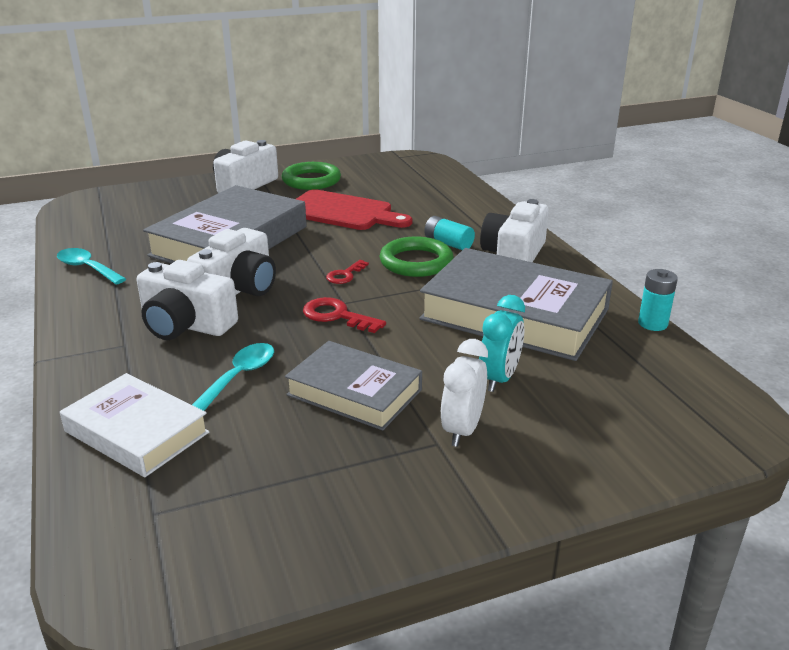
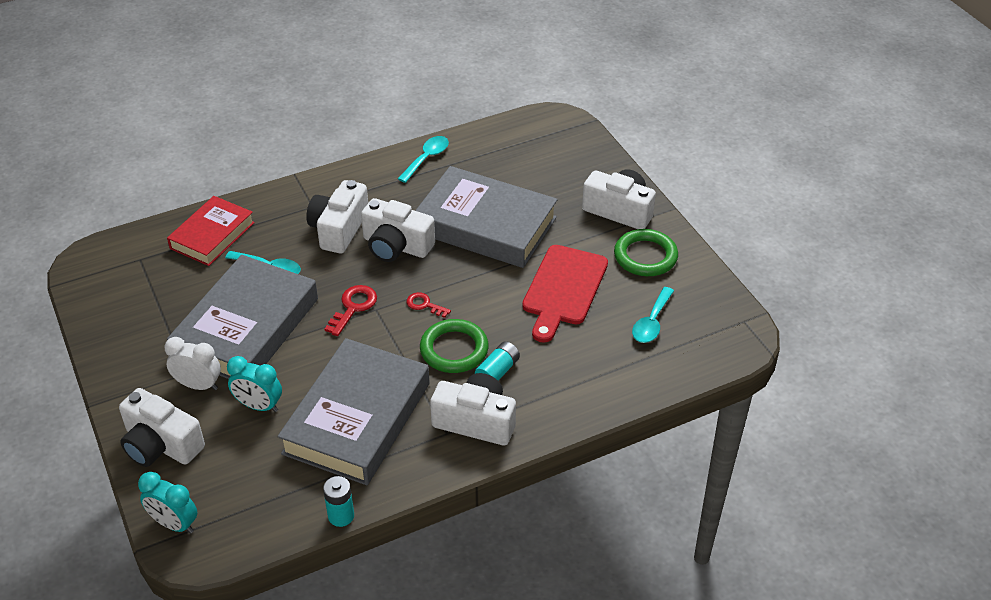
camera: 85 degrees right, 15 degrees up
(136, 432) = (212, 235): white book -> red book
(354, 392) = (247, 327): grey book -> grey book, size x1.66
(394, 183) = (651, 322): none -> turquoise spoon
(577, 459) = (161, 445): none -> white camera
(708, 438) = (174, 524): none -> turquoise clock

